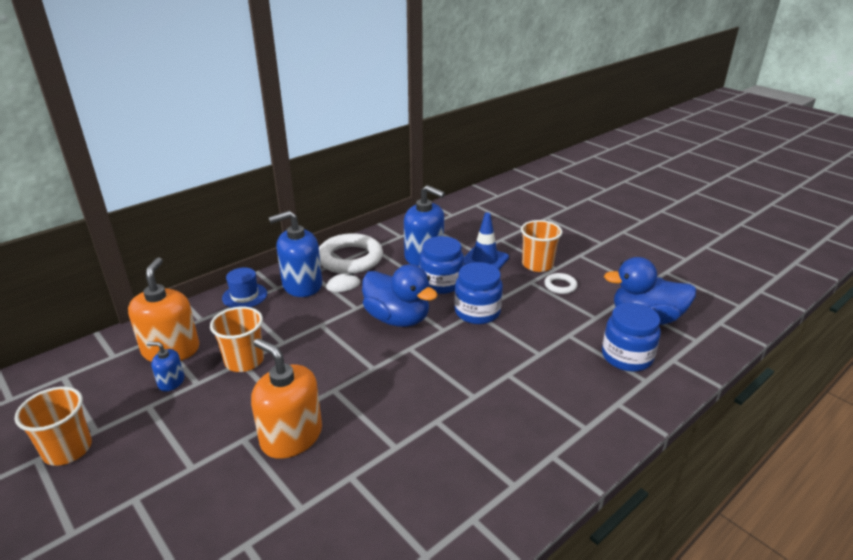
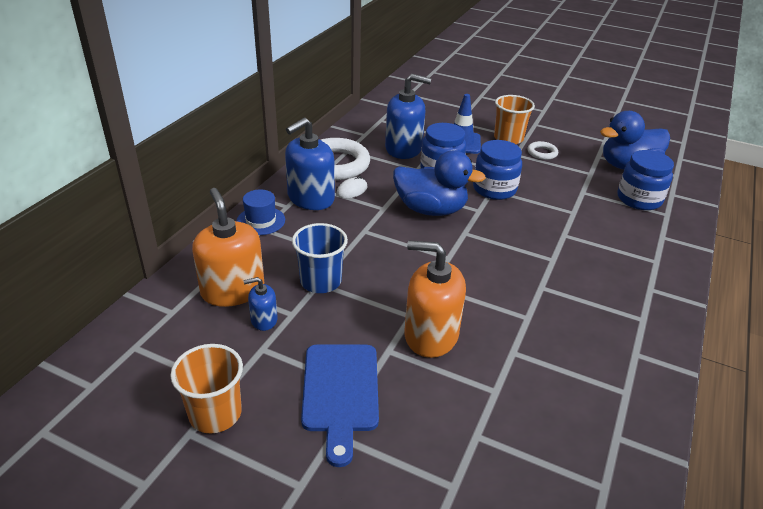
camera: 25 degrees left, 5 degrees up
(171, 464) = (340, 393): none -> blue cutting board
(244, 361) = (321, 281): orange cup -> blue cup

